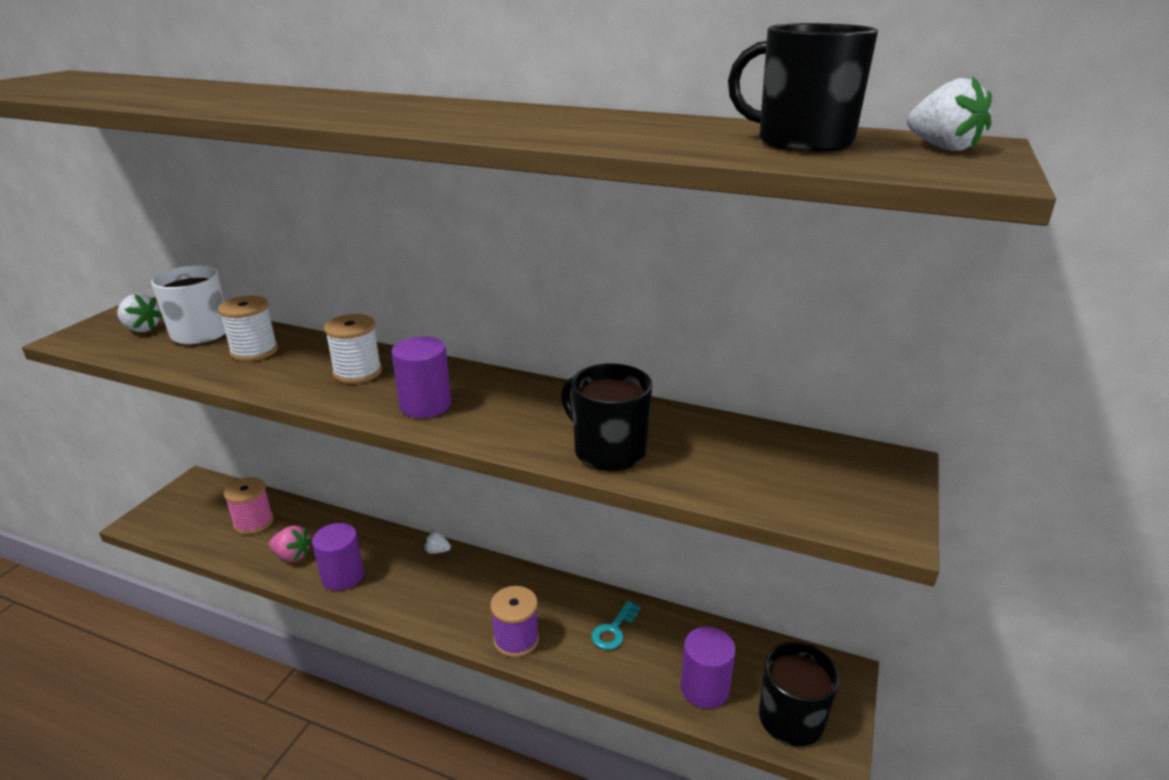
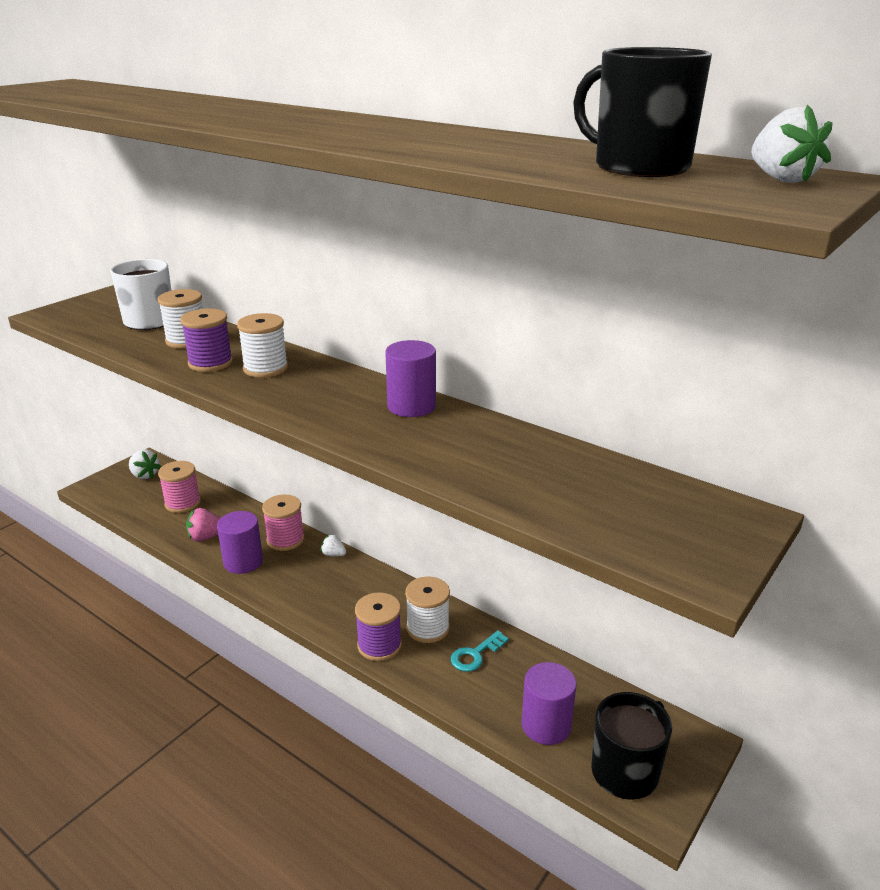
camera: 15 degrees right, 0 degrees up
(141, 329) = (104, 312): white strawberry -> white strawberry (144, 475)
(292, 556) = (206, 537): pink strawberry -> pink strawberry turned 135 degrees clockwise
(293, 373) = (210, 363): none -> purple spool
(380, 544) = (285, 539): none -> pink spool
(425, 405) = (311, 403): purple cylinder -> purple cylinder (411, 406)
(558, 611) = (428, 628): none -> white spool
(608, 451) = (459, 464): black mug -> none

